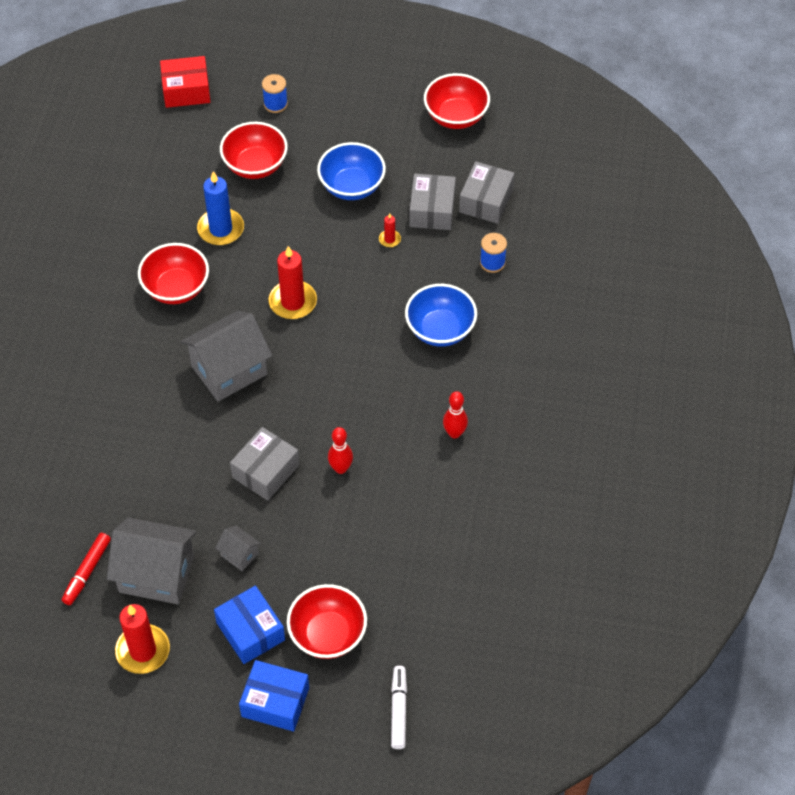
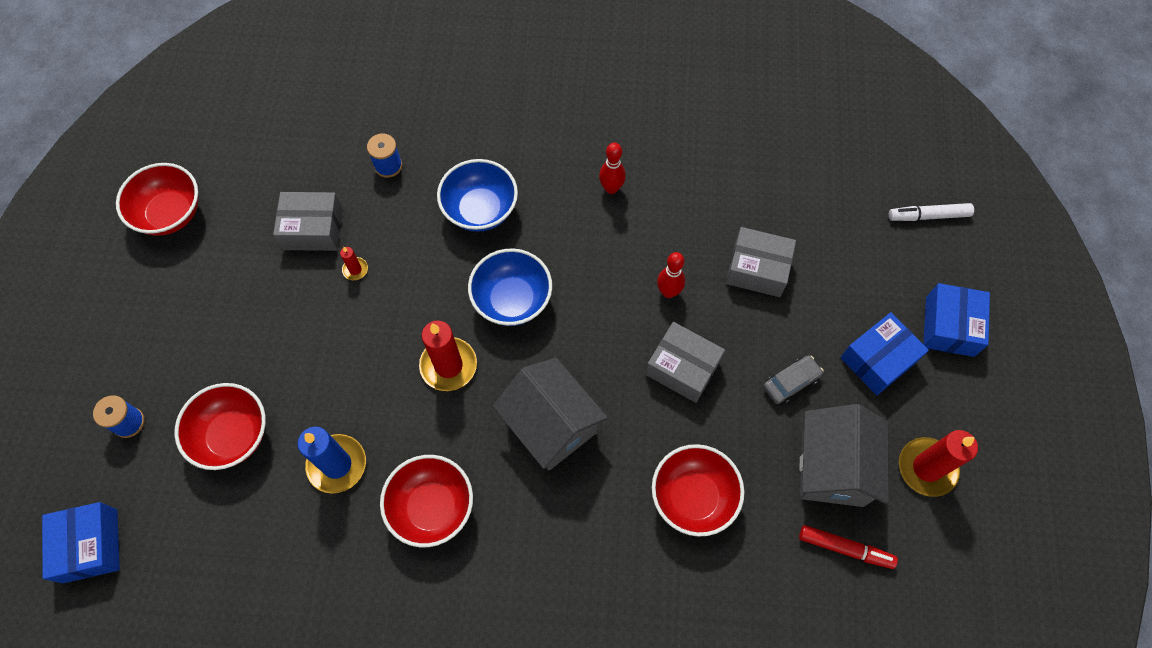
camera: 95 degrees left, 10 degrees up
(186, 90) = (90, 545): red box -> blue box
(239, 554) = (791, 382): grey house -> grey car
(328, 634) = (864, 285): red bowl -> red bowl (693, 497)
(352, 186) = (273, 317): blue bowl -> blue bowl (512, 300)
(486, 201) = (301, 176): grey box -> grey box (757, 269)

